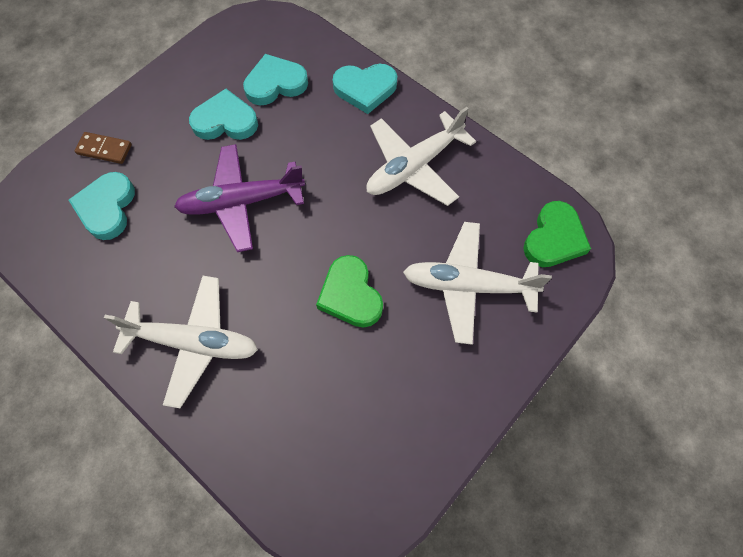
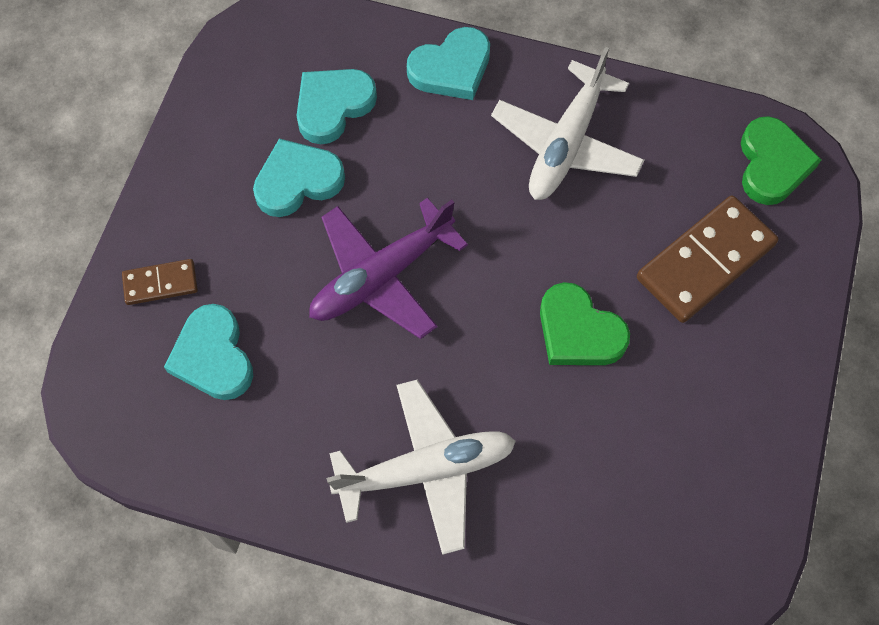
camera: 25 degrees left, 0 degrees up
(467, 286) = (705, 262): white plane -> brown domino

